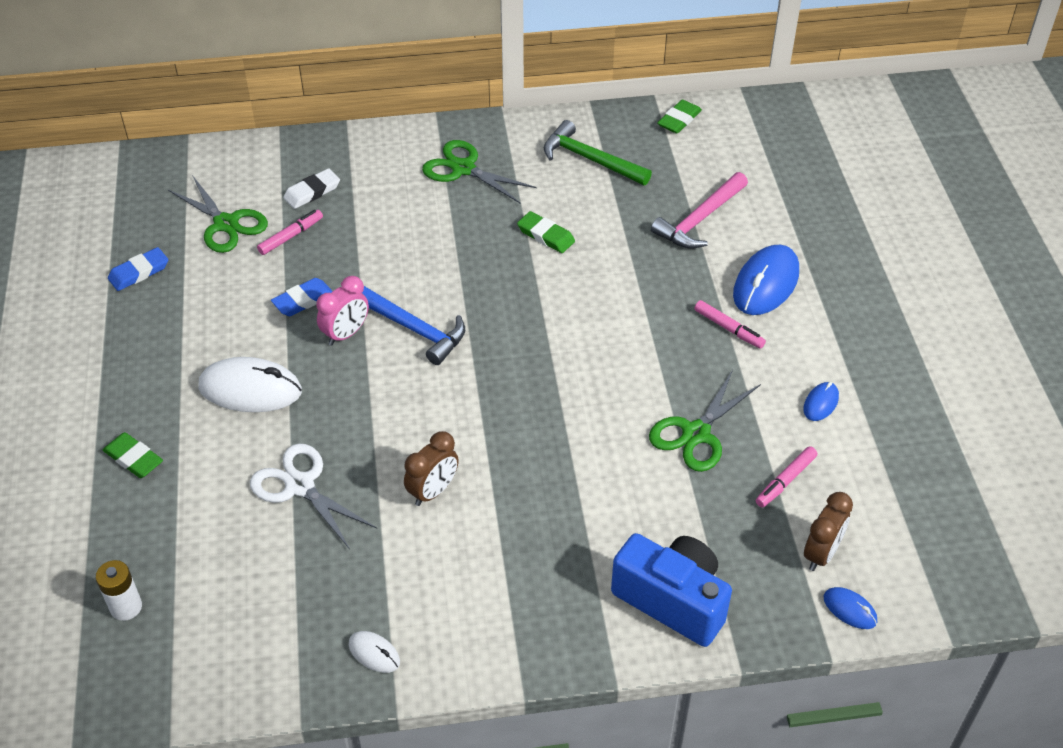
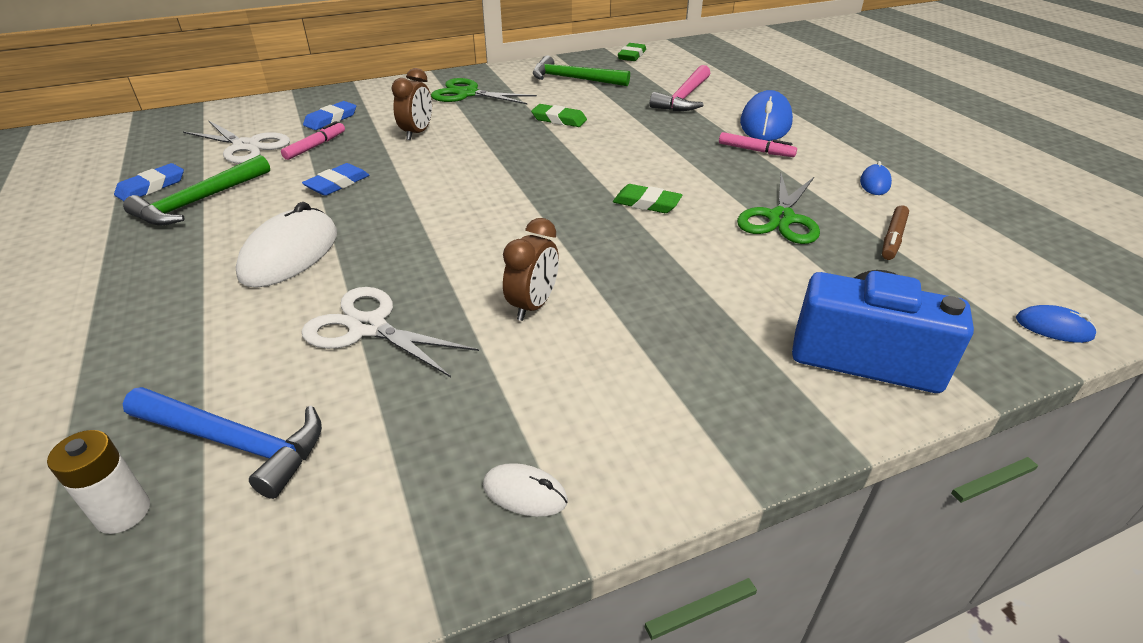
camera: 15 degrees left, 10 degrees down
(134, 458) = (141, 337): green eraser -> green eraser (647, 203)
(179, 302) = (199, 201): none -> green hammer
(226, 224) = (246, 146): green scissors -> white scissors
(250, 389) = (290, 254): white mouse -> white mouse turned 60 degrees counterclockwise
(312, 192) = (331, 119): white eraser -> blue eraser
(346, 334) = (389, 200): pink clock -> none
(413, 329) = (459, 188): blue hammer -> blue hammer (235, 443)
(785, 481) = (892, 238): pink marker -> brown marker
(821, 553) = (979, 286): brown clock -> brown clock (417, 133)

